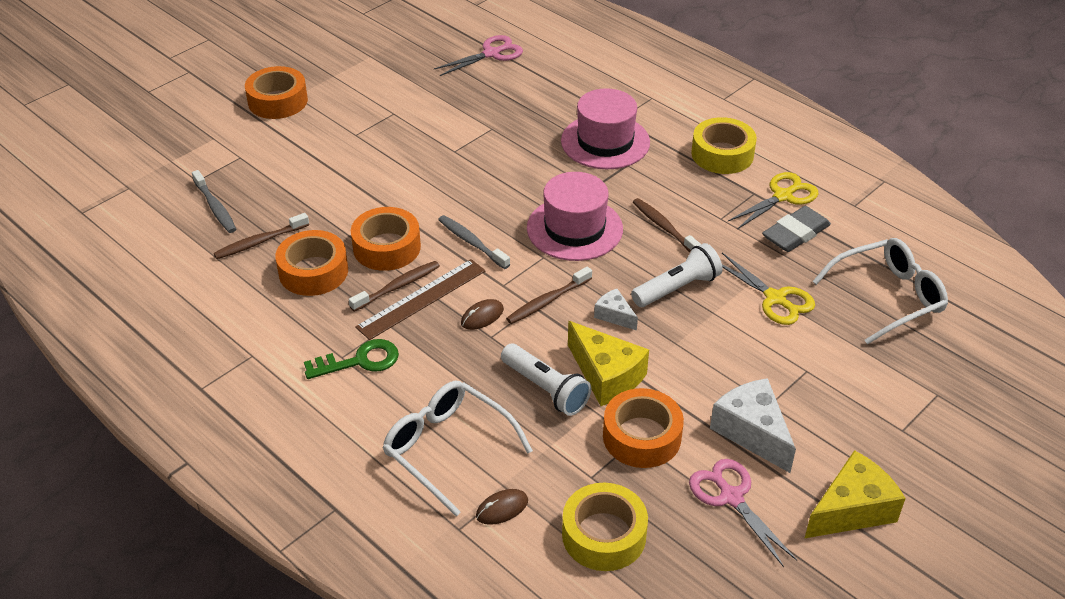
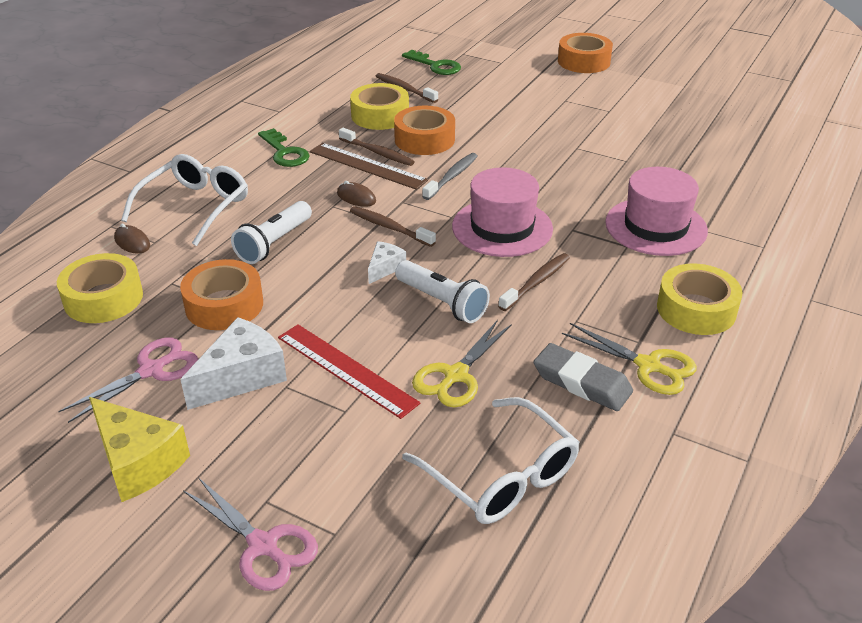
camera: 75 degrees right, 5 degrees down
(215, 207) = (435, 65): grey toothbrush -> green key
(313, 271) = (380, 115): orange tape -> yellow tape
(491, 54) = (748, 141): pink scissors -> pink scissors (263, 546)
(606, 376) = (300, 274): yellow cheese -> none
(755, 362) = (346, 369): none -> red ruler

